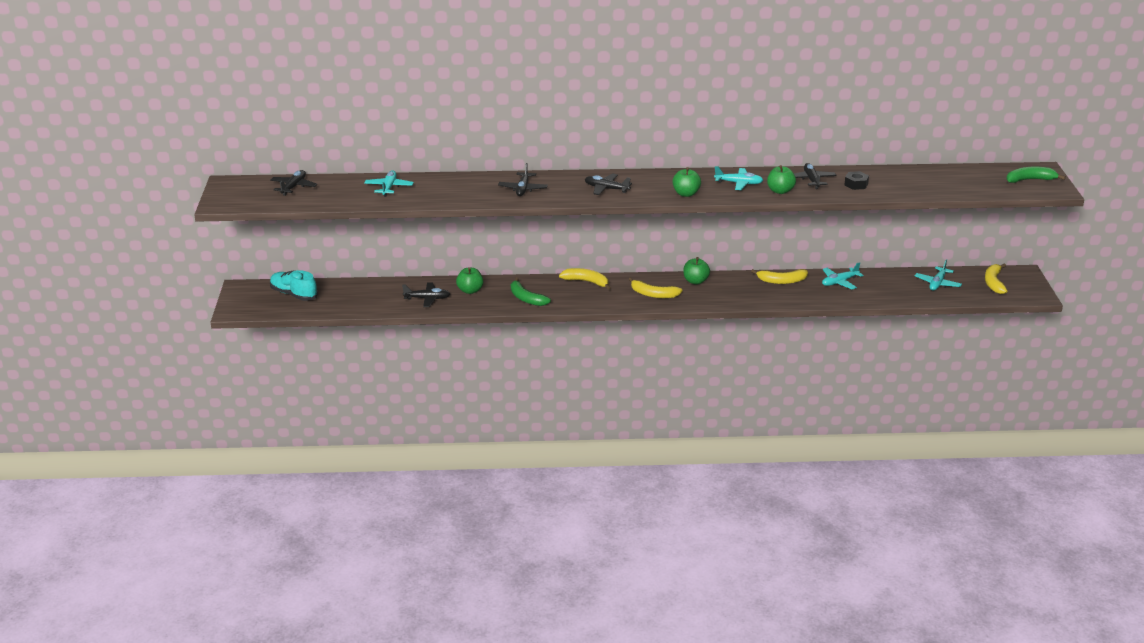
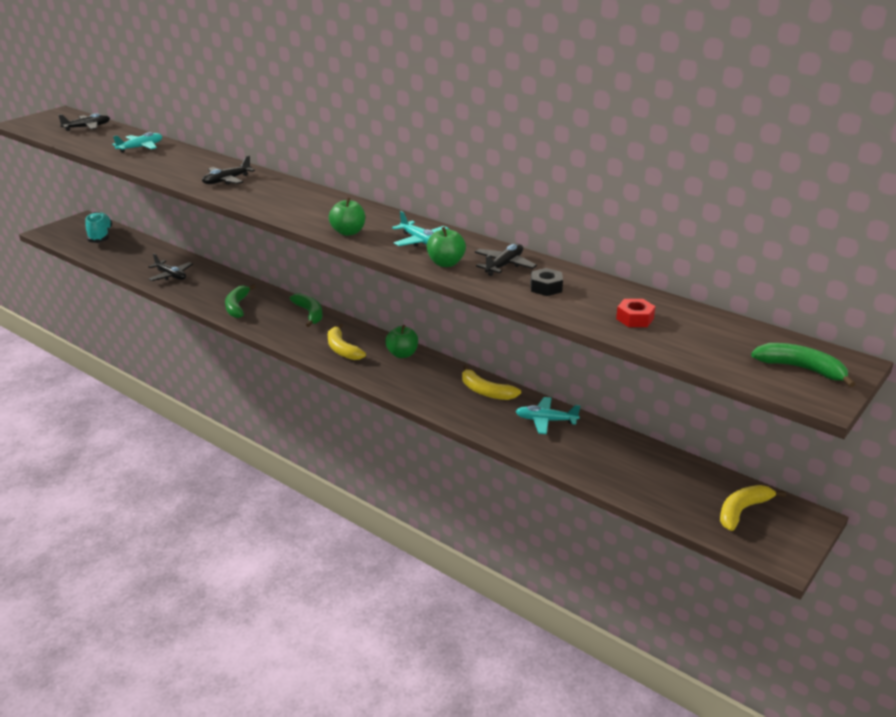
camera: 40 degrees right, 0 degrees up
(470, 290) = (211, 282): green apple -> none
(586, 282) = (310, 313): yellow banana -> green banana
(606, 189) = (291, 203): black plane -> none
(925, 184) = (635, 319): none -> red nut
(937, 283) = (662, 476): turquoise plane -> none

